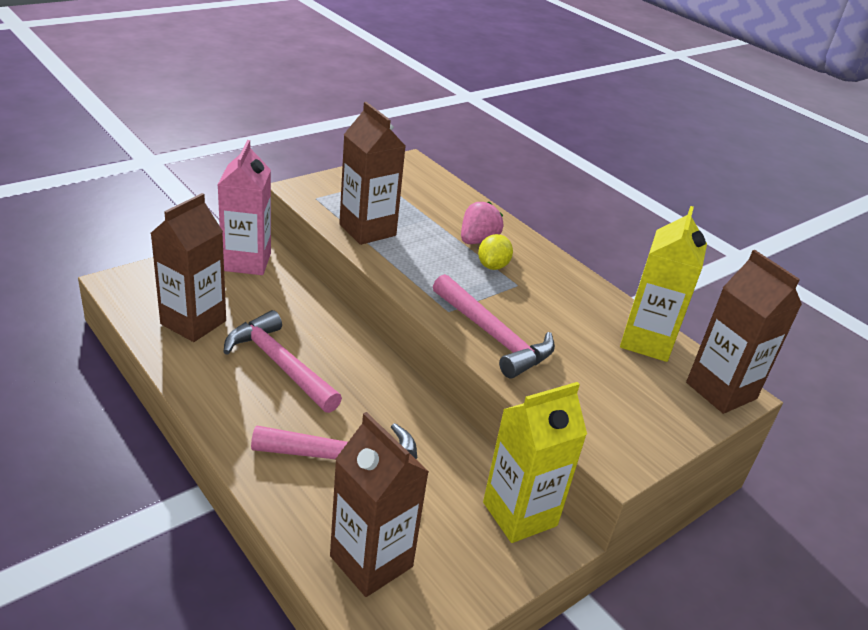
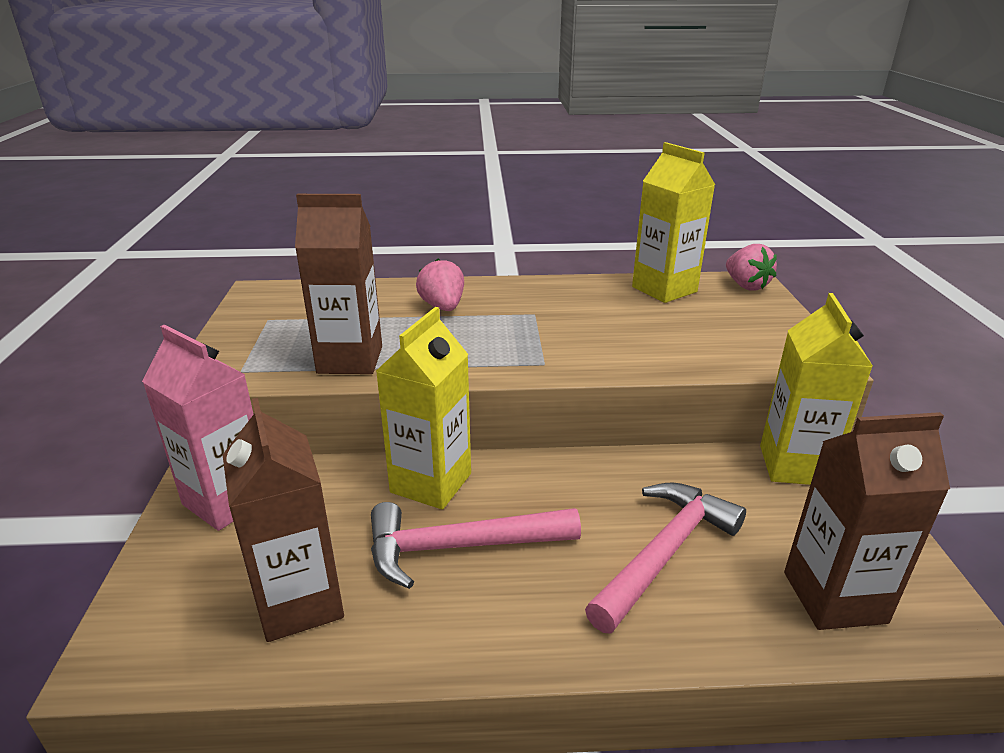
camera: 50 degrees left, 5 degrees down
(327, 330) = (431, 483): none -> yellow carton
(492, 266) = (492, 315): yellow lemon -> none
(493, 336) = (604, 354): pink hammer -> none
(721, 391) = (746, 285): brown carton -> pink strawberry

